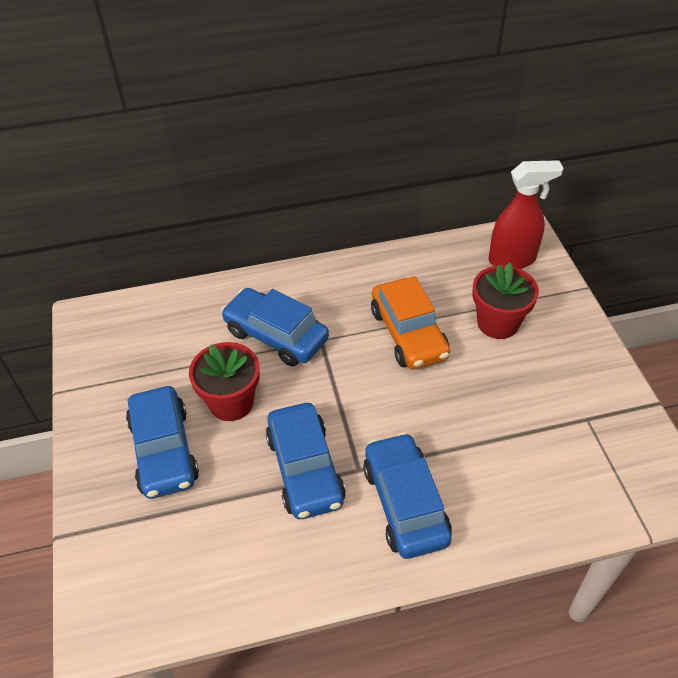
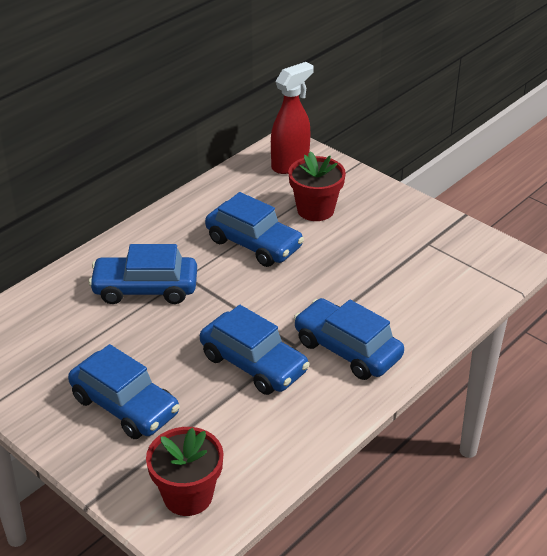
camera: 35 degrees left, 10 degrees down
(231, 402) = (151, 349): red flower pot -> red flower pot (188, 495)
(408, 334) = (254, 244): orange car -> blue car

